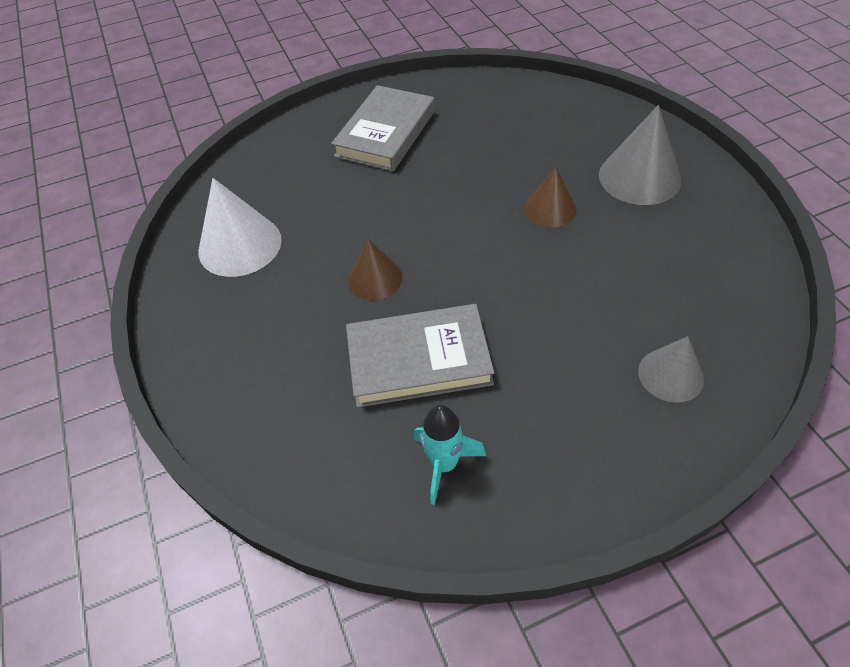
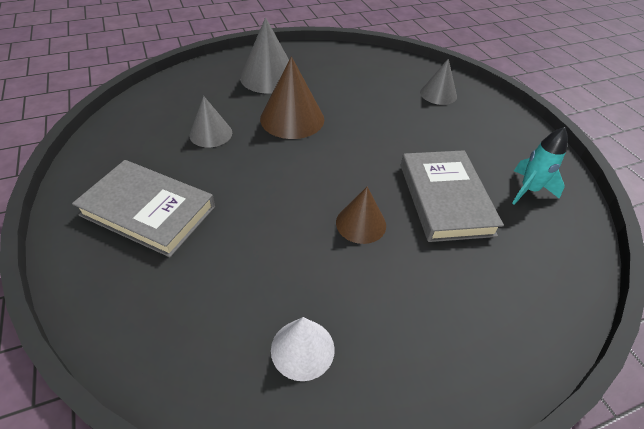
camera: 95 degrees left, 5 degrees down
(240, 245) = (302, 349): white cone -> white cone, size x0.63
(504, 149) = (211, 133): none -> grey cone
(550, 209) = (292, 118): brown cone -> brown cone, size x1.60

